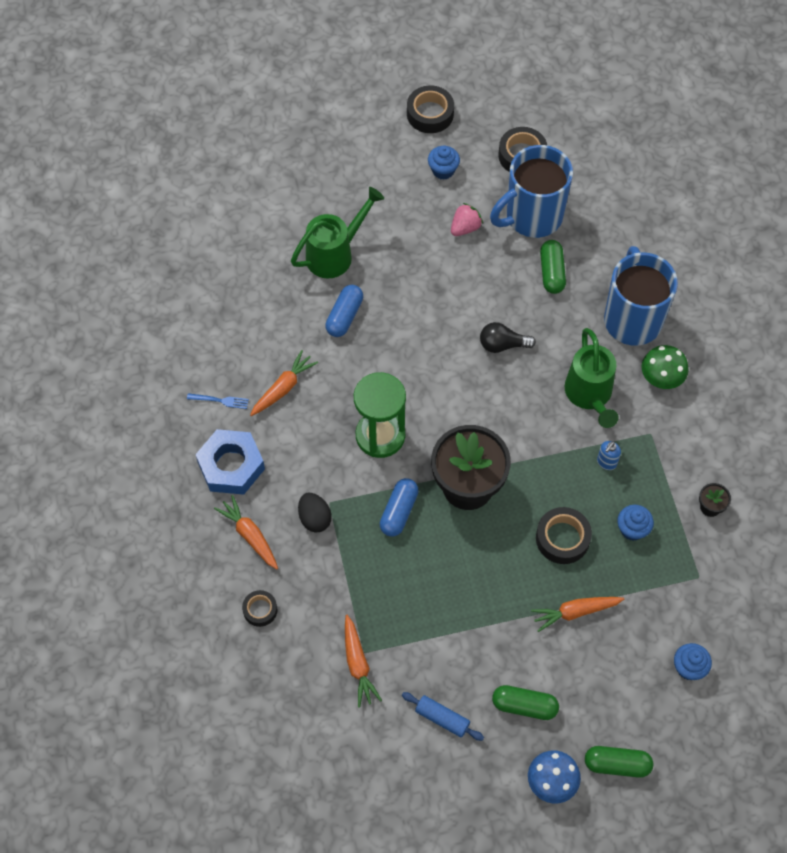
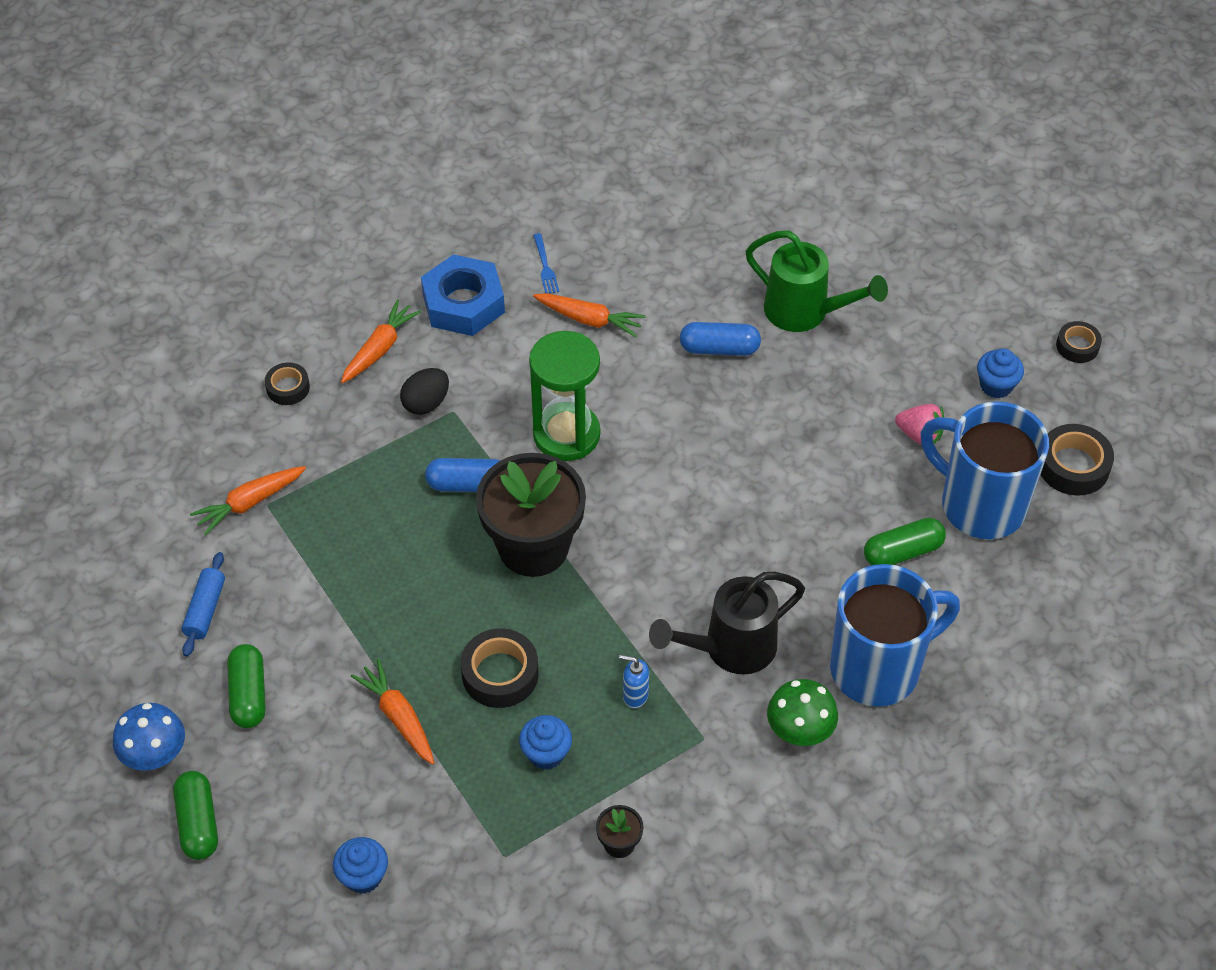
camera: 70 degrees right, 10 degrees down
(430, 114) = (1077, 346): black tape -> black tape, size x0.62
(502, 344) = (760, 527): black light bulb -> none
(590, 395) = (730, 648): green watering can -> black watering can

